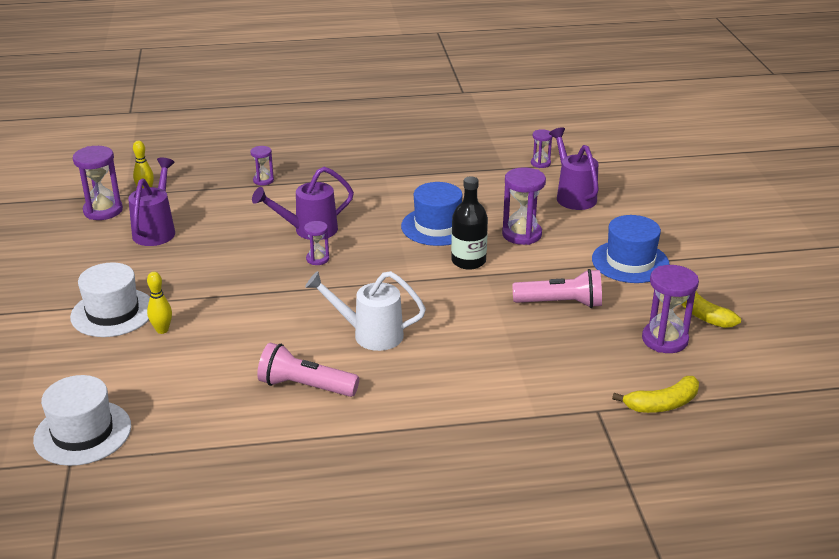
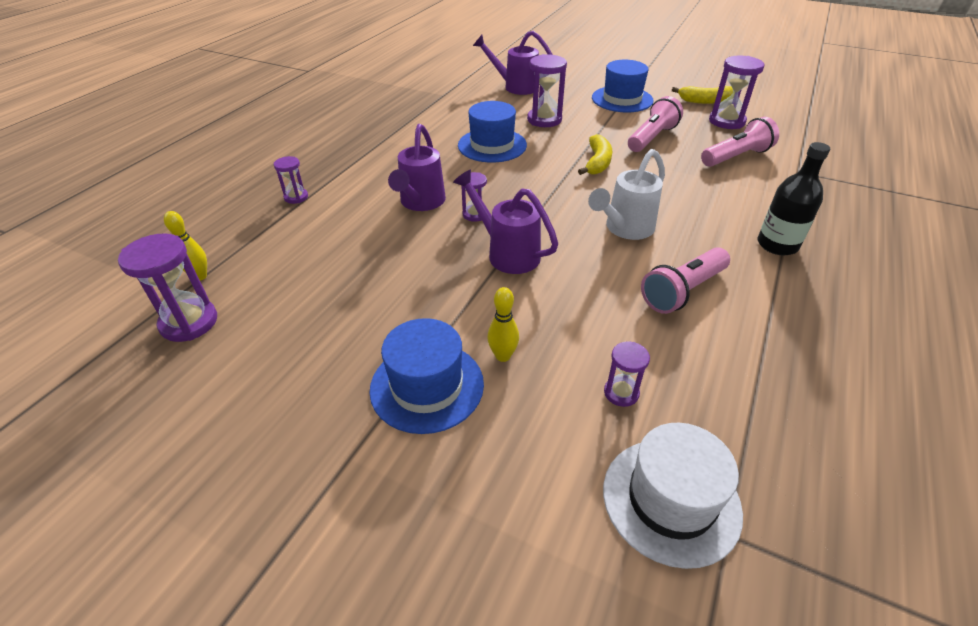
camera: 55 degrees left, 10 degrees up
(112, 312) = (427, 386): white hat -> blue hat
(156, 230) = (292, 295): purple watering can -> purple watering can (507, 253)
(468, 261) = (558, 150): black bottle -> black bottle (777, 245)
(540, 163) = (456, 81): purple hourglass -> purple hourglass (621, 393)
(582, 364) = (736, 157): none -> pink flashlight
(662, 404) = (802, 148): yellow banana -> yellow banana (597, 162)

